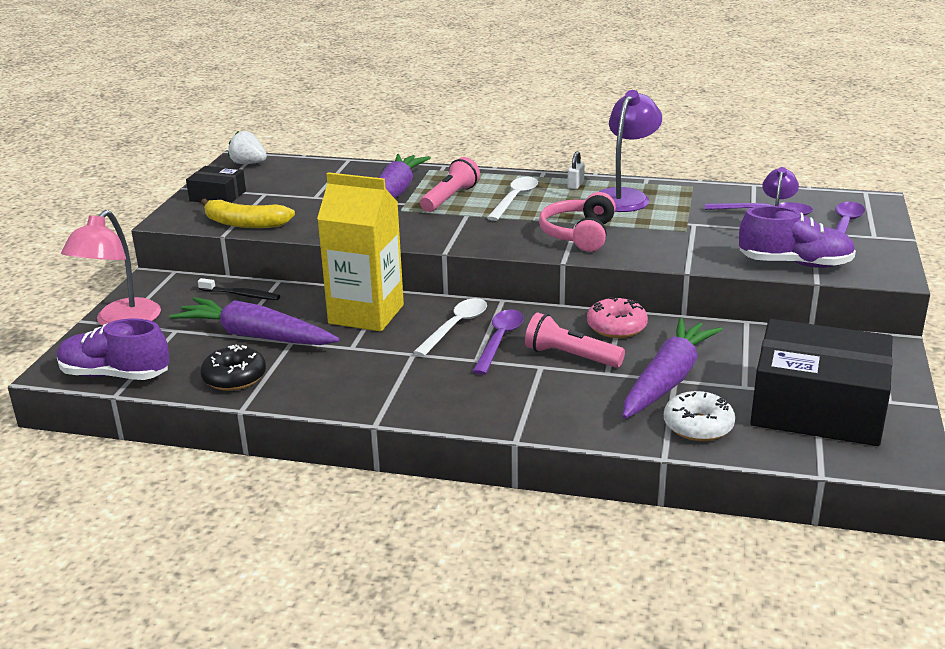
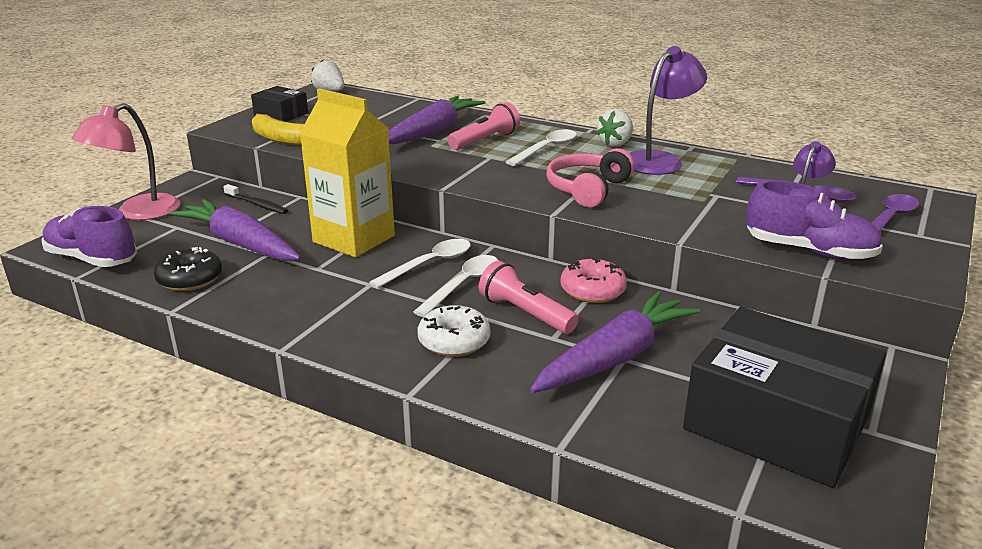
camera: 15 degrees right, 0 degrees up
(499, 341) = (463, 285): purple spoon -> white spoon
(575, 185) = (615, 144): white padlock -> white strawberry
(698, 426) = (620, 417): white donut -> white donut (454, 341)

